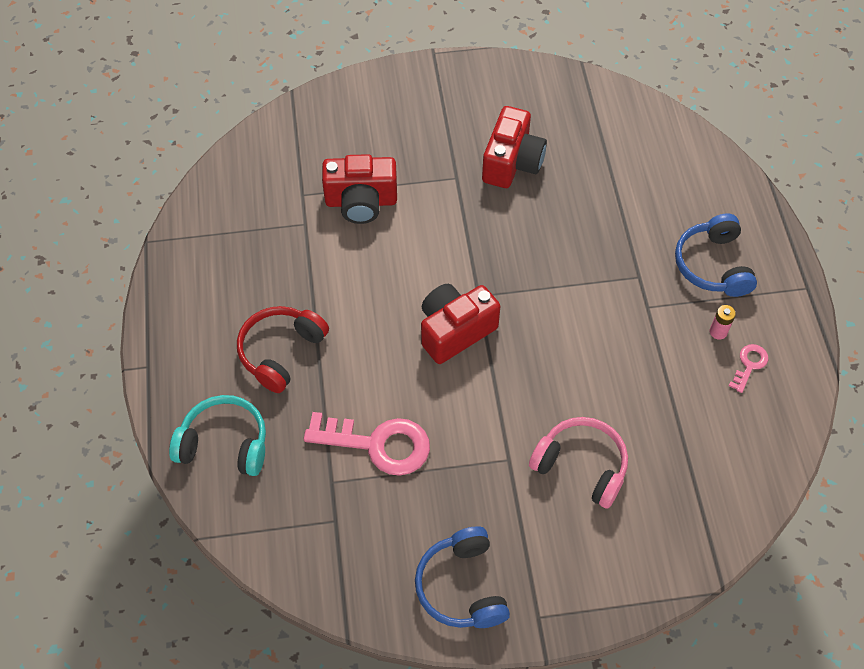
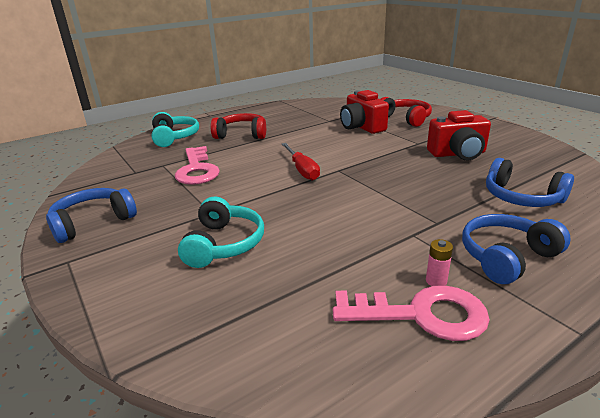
camera: 65 degrees right, 30 degrees down
(367, 138) = (405, 119): none -> red headphones
(455, 331) = (302, 170): red camera -> red screwdriver
(581, 466) = (223, 244): pink headphones -> turquoise headphones
(634, 184) = (521, 197): none -> blue headphones
(749, 365) = (421, 314): pink key -> pink key, size x2.08

